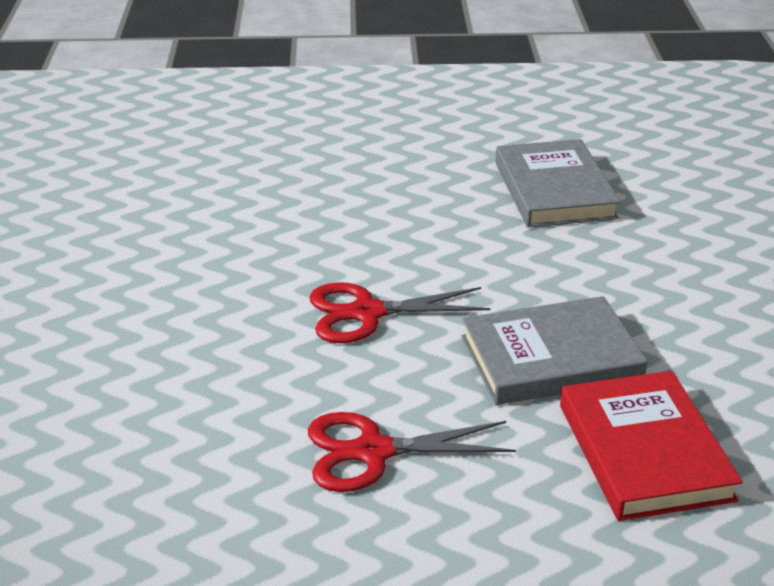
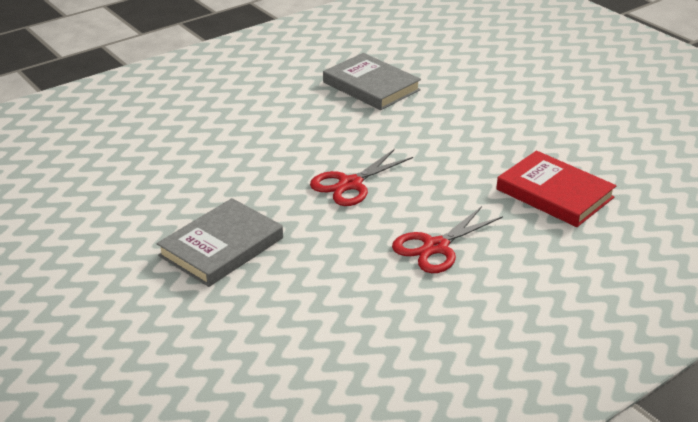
camera: 35 degrees left, 0 degrees up
(551, 358) = (466, 169): grey book -> grey book (221, 247)

